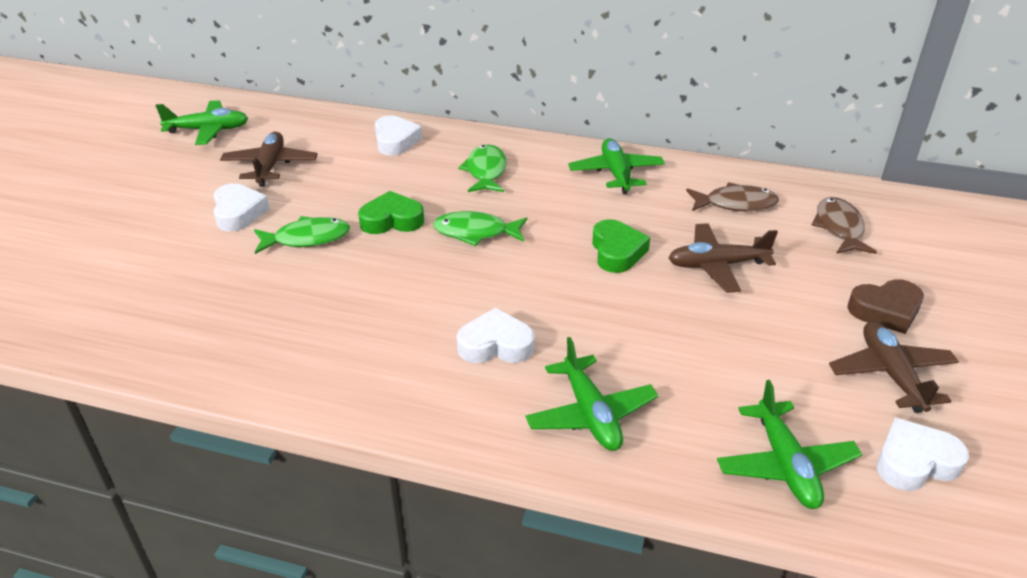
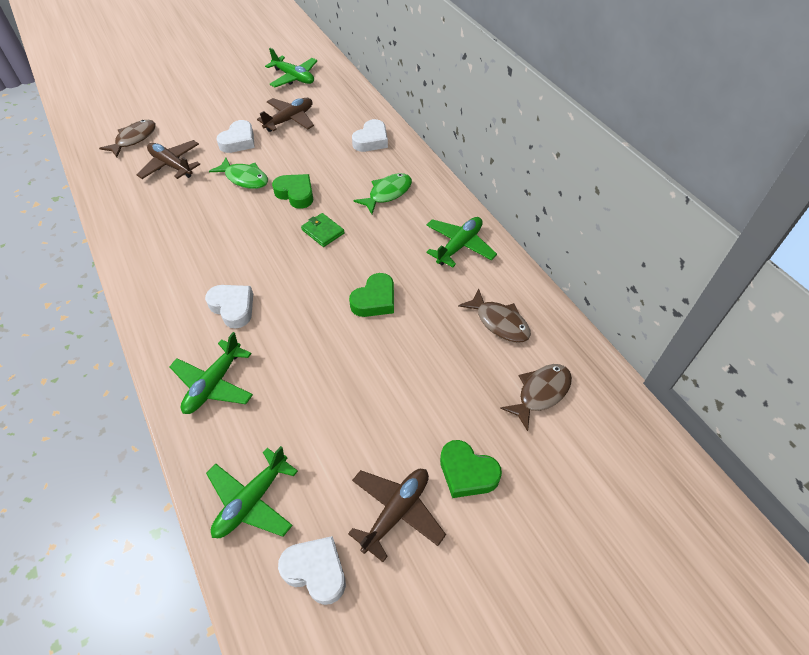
camera: 45 degrees right, 15 degrees up
(77, 281) = (134, 139): none -> brown fish
(476, 232) = (323, 231): green fish -> green wallet
(717, 265) = (416, 354): brown plane -> brown plane (171, 165)
(885, 311) = (467, 473): brown heart -> green heart

